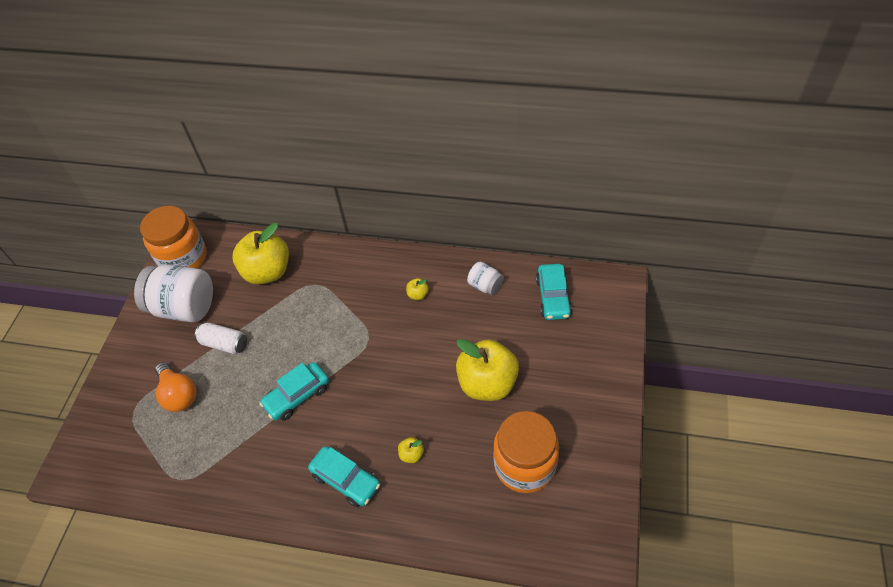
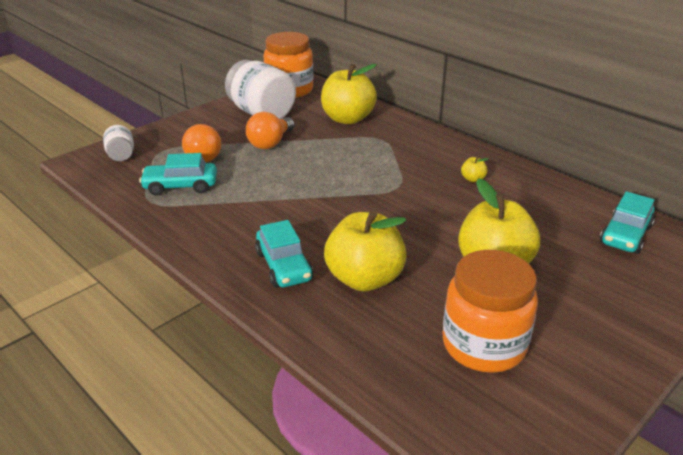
camera: 30 degrees right, 20 degrees down
(224, 344) = (270, 143): white can -> orange light bulb
(297, 396) = (297, 195): turquoise car -> turquoise car (180, 186)
(411, 454) = (364, 279): yellow apple -> yellow apple, size x2.50
(485, 286) = (550, 199): white jar -> white jar (121, 155)

